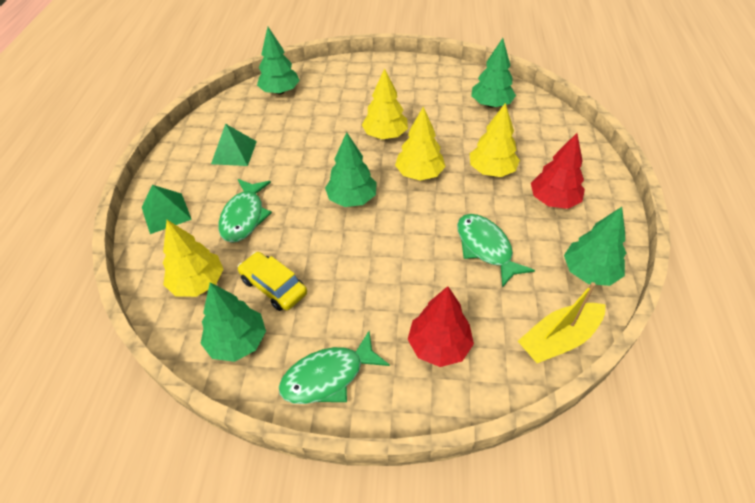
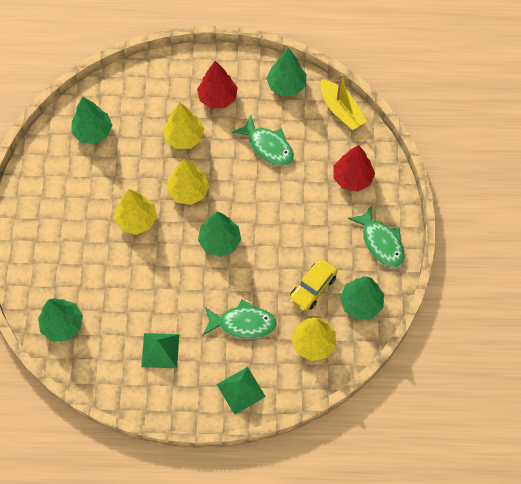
camera: 95 degrees left, 15 degrees up
(486, 248) = (268, 146): green fish -> green fish turned 105 degrees counterclockwise

